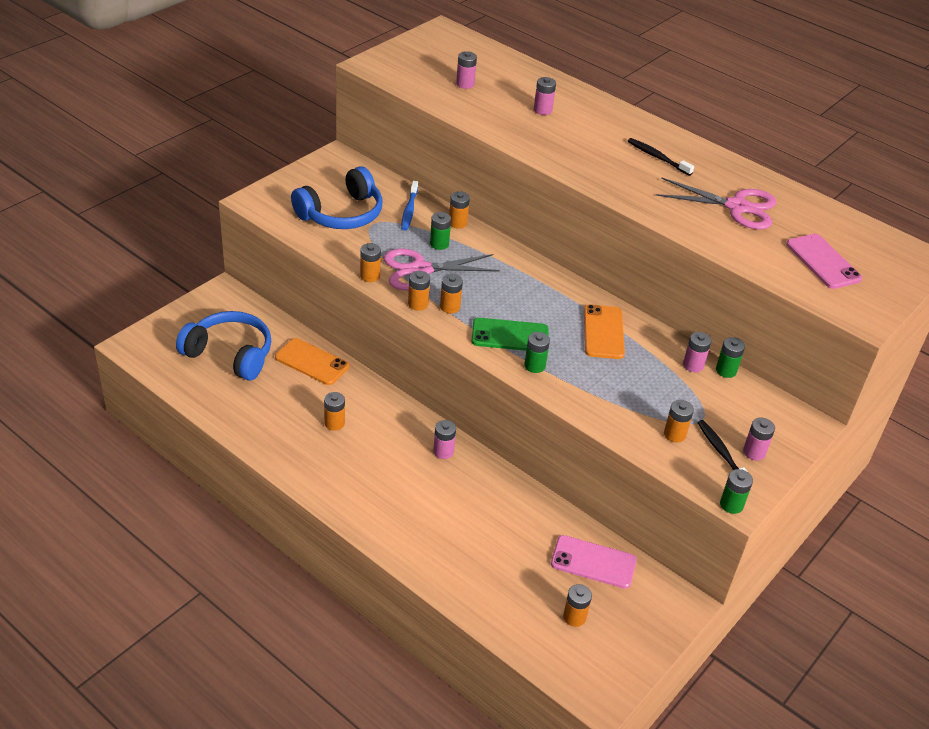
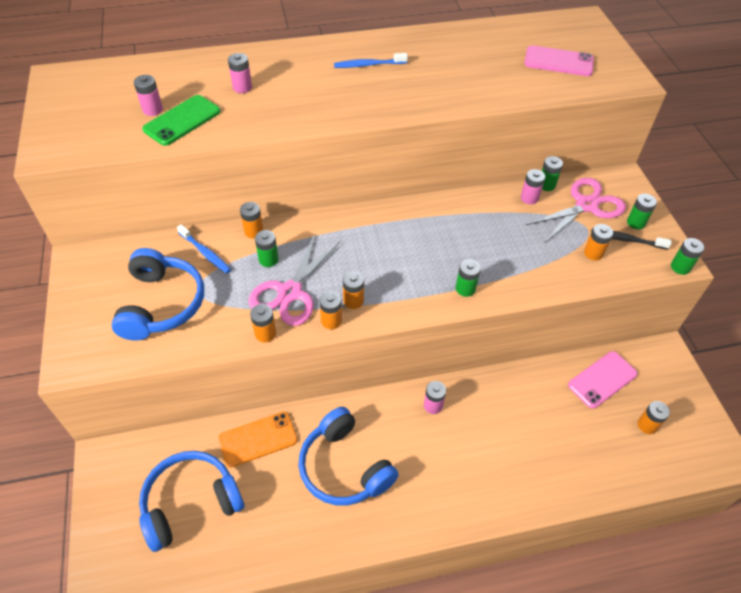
camera: 50 degrees left, 10 degrees up
(334, 423) = (344, 467): orange battery -> blue headphones
(510, 335) = (419, 283): green phone -> green phone (182, 120)
(603, 332) = (458, 224): orange phone -> none
(657, 157) = (368, 65): black toothbrush -> blue toothbrush
(737, 207) = (464, 63): pink scissors -> pink scissors (586, 205)
(754, 452) = (636, 222): pink battery -> green battery

